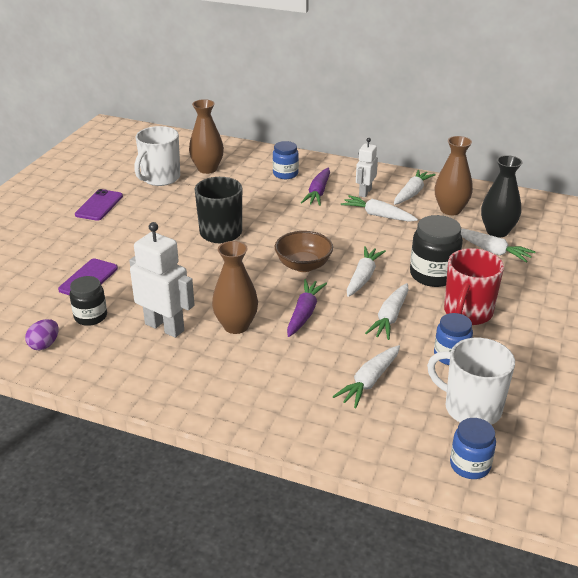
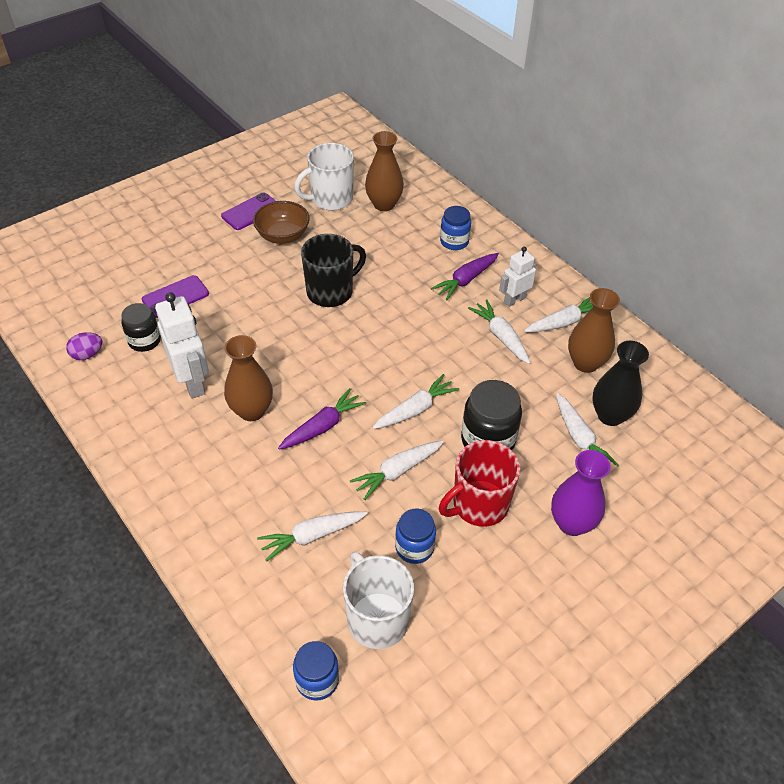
camera: 30 degrees right, 15 degrees up
(303, 265) = (371, 368): brown bowl -> brown bowl (283, 236)
(538, 297) = (572, 523): none -> purple vase

